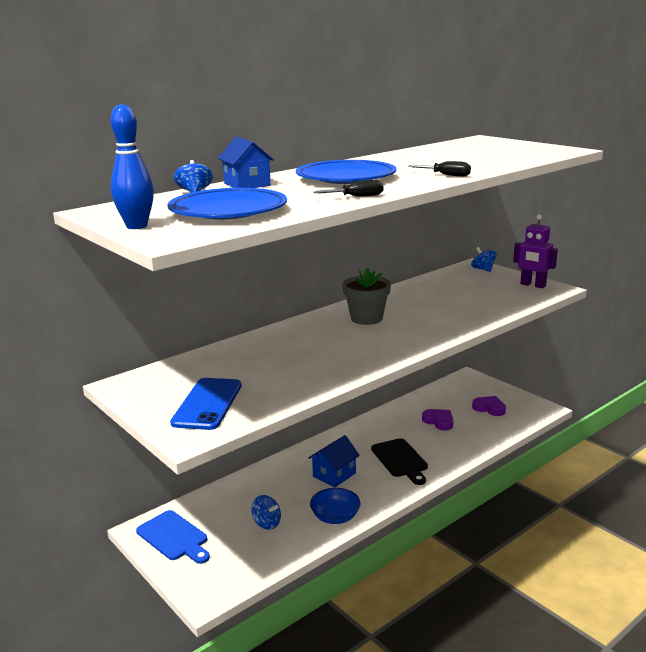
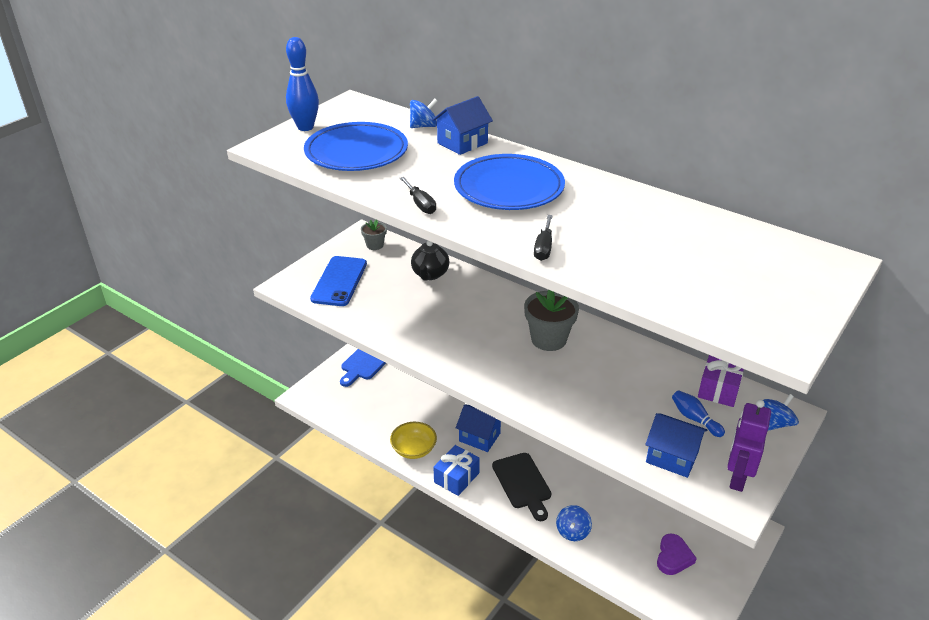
camera: 75 degrees right, 15 degrees up
(150, 380) = (375, 245): none -> grey flower pot
(207, 404) = (339, 281): blue phone -> blue phone turned 75 degrees counterclockwise
(233, 356) = (430, 274): none -> black teapot
(266, 523) = (395, 408): blue spinning top -> blue spinning top (572, 531)
(335, 517) = (414, 449): blue bowl -> yellow bowl
(382, 495) = (456, 477): none -> blue gift
(400, 460) = (523, 483): black cutting board -> black cutting board turned 75 degrees counterclockwise
(439, 421) = (617, 508): purple heart -> none
(445, 277) = (719, 389): none -> purple gift
(475, 287) = (694, 419): none -> blue bowling pin
(513, 298) = (672, 457): none -> blue house

